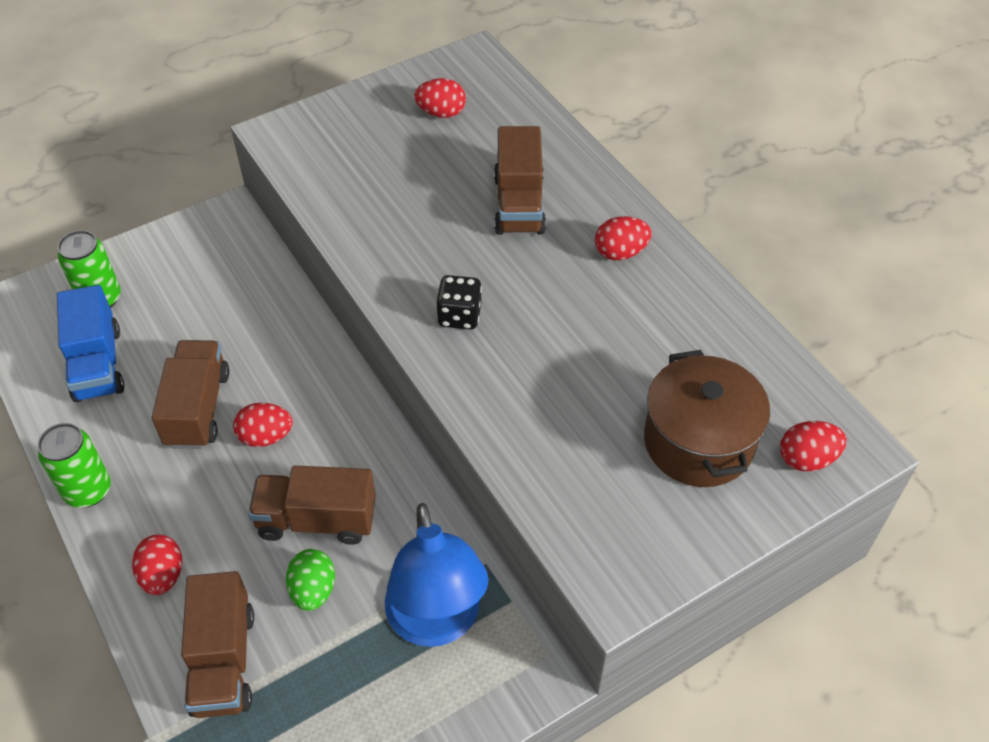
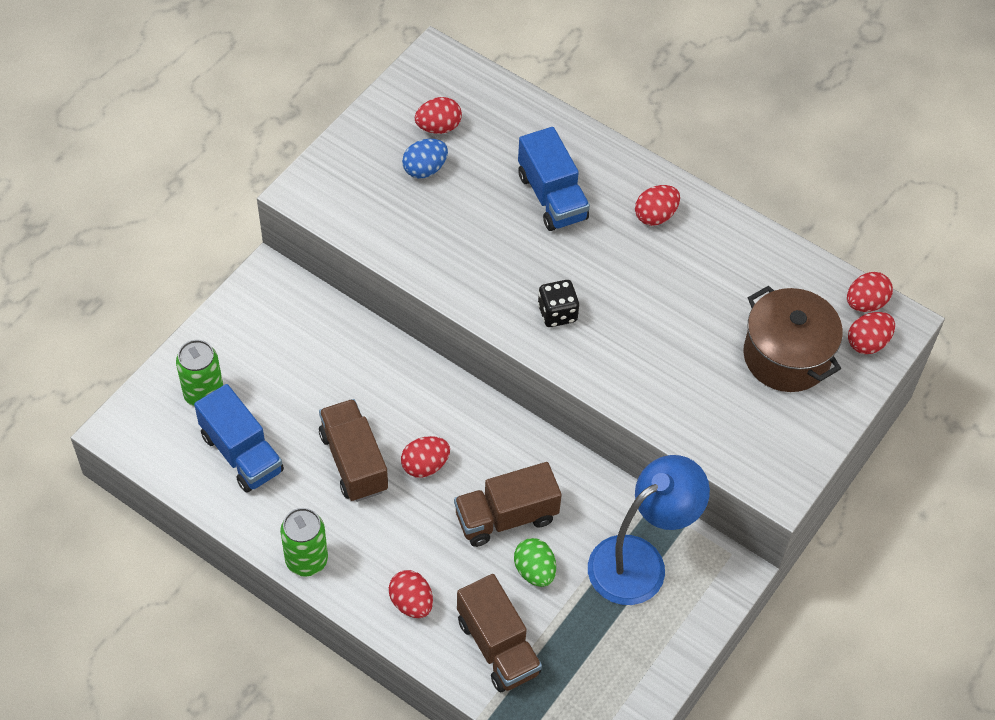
camera: 25 degrees left, 5 degrees up
(405, 145) = (425, 169): none -> blue egg
(436, 623) = (640, 561): blue lamp -> blue lamp turned 90 degrees counterclockwise
(519, 204) = (552, 197): brown truck -> blue truck
(823, 414) = (865, 303): none -> red egg

